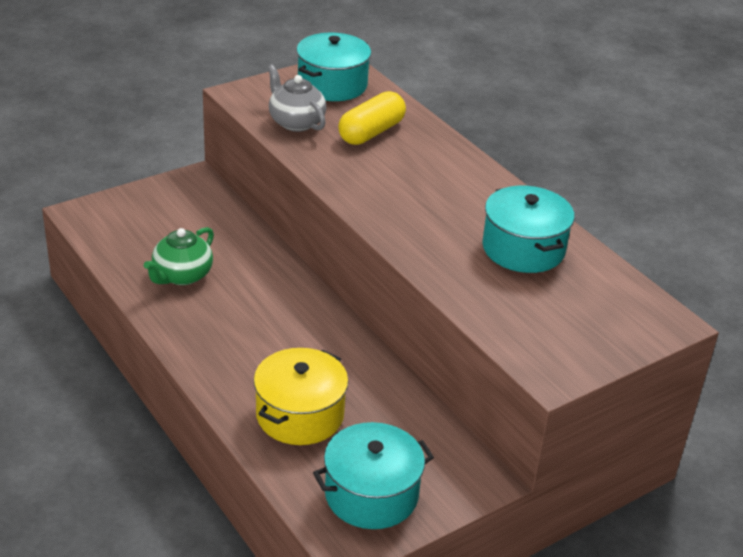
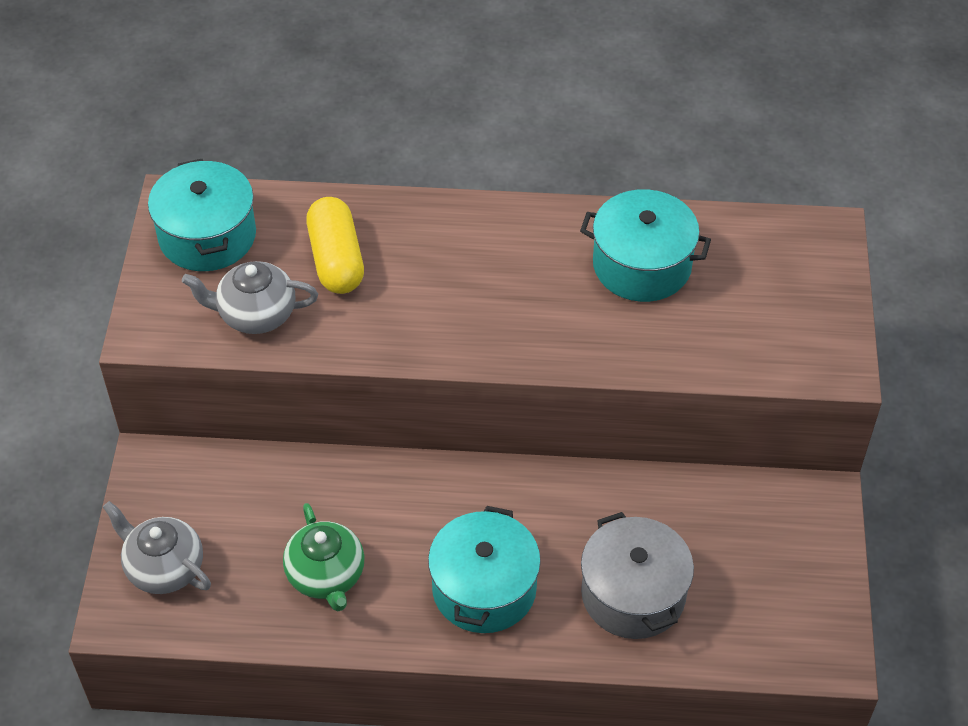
camera: 50 degrees left, 15 degrees up
(128, 214) = (164, 568): none -> grey teapot
(300, 415) = (633, 594): yellow pot -> grey pot
(371, 494) = (782, 599): turquoise pot -> turquoise pot (484, 588)

